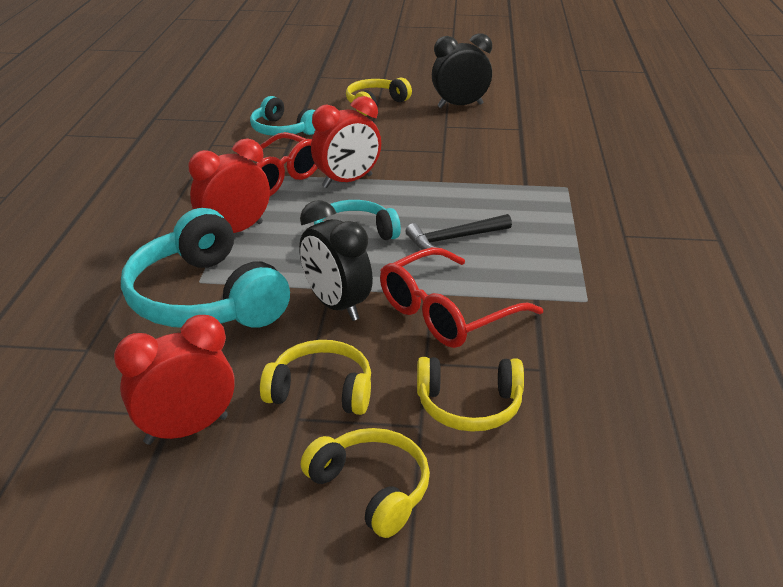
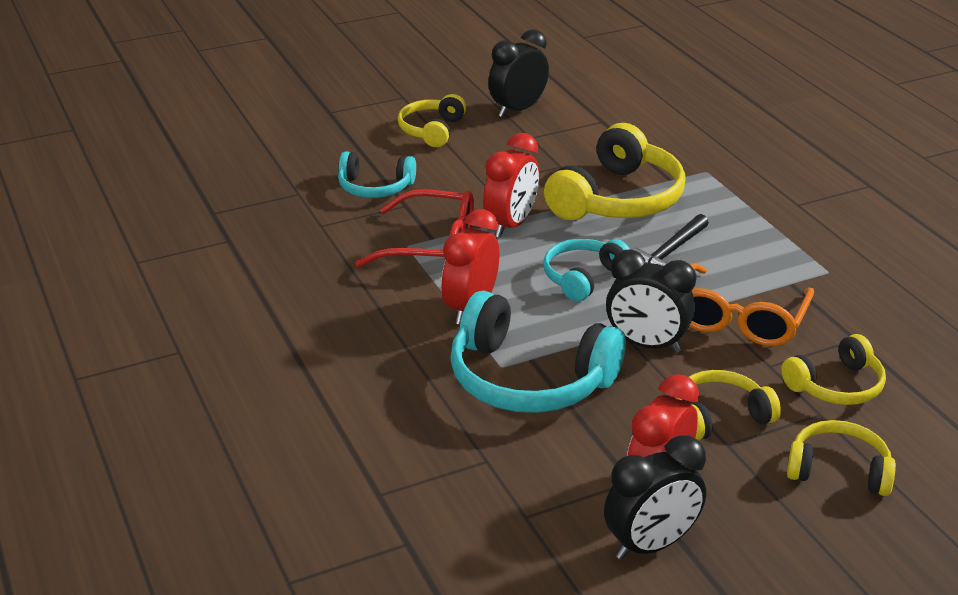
camera: 30 degrees left, 0 degrees up
(111, 480) = (651, 545): none -> black clock
(447, 313) = (739, 320): red glasses -> orange glasses
(460, 186) = (617, 199): none -> yellow headphones

